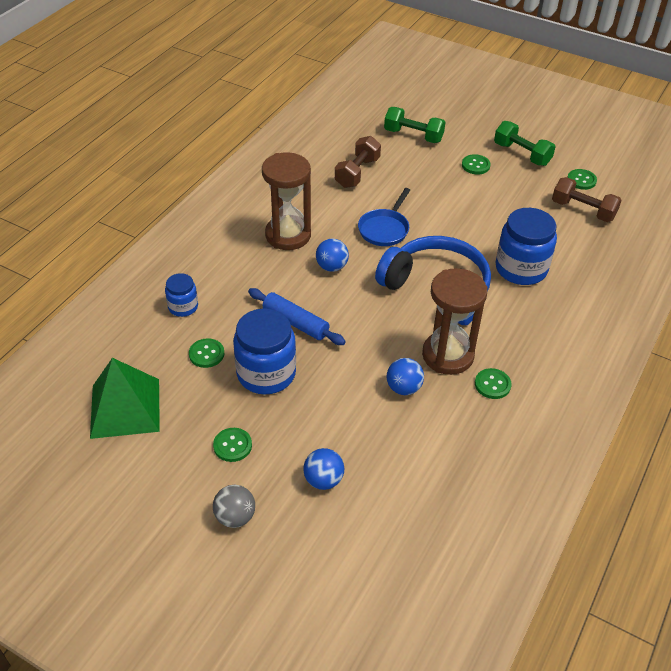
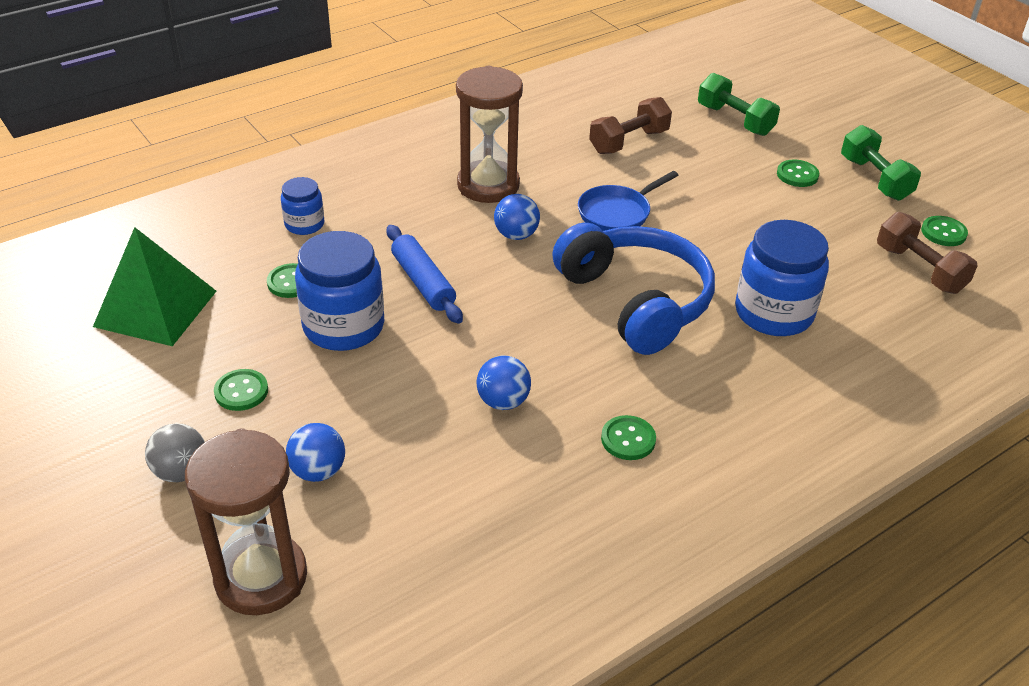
camera: 25 degrees right, 5 degrees down
(448, 355) = (592, 383): brown hourglass -> brown hourglass (261, 577)

